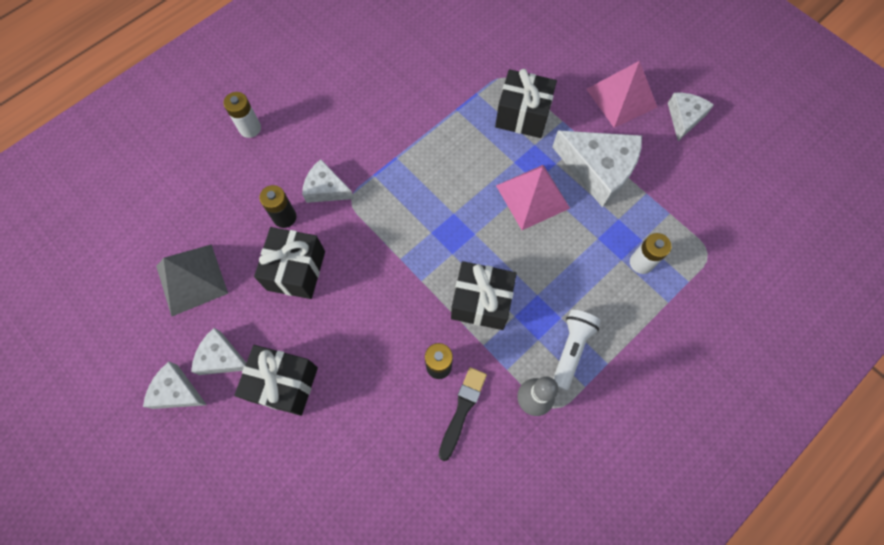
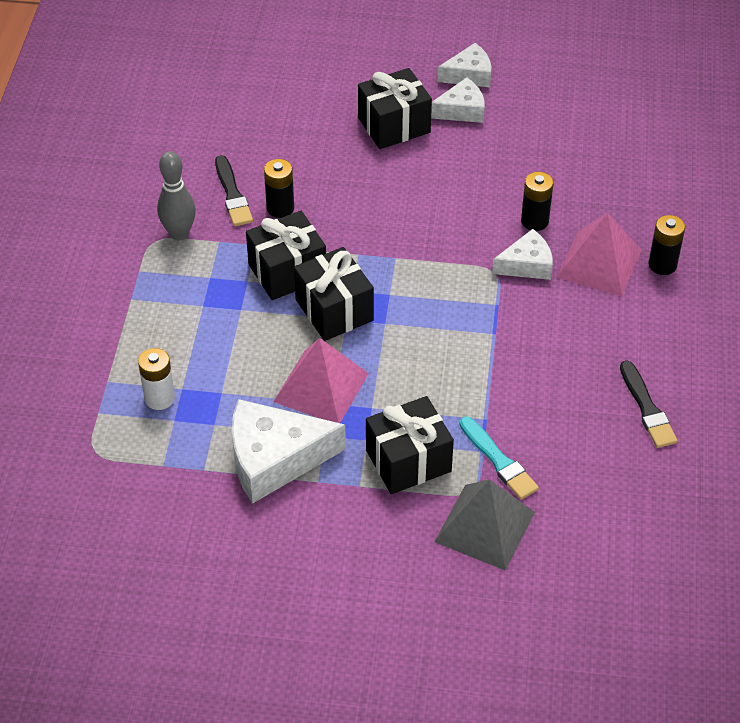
camera: 140 degrees right, 20 degrees down
(191, 279) = (552, 136): grey pyramid -> grey pyramid (485, 526)
(250, 128) = (662, 265): white battery -> black battery
(296, 270) = (475, 193): black gift -> black gift (334, 310)
(364, 54) = (647, 408): none -> black brush
(473, 81) = (499, 461): none -> turquoise brush
(571, 349) = (173, 288): white flashlight -> none
(621, 98) = (314, 559): pink pyramid -> pink pyramid (599, 263)
(684, 118) = (220, 586): white cheese -> none

